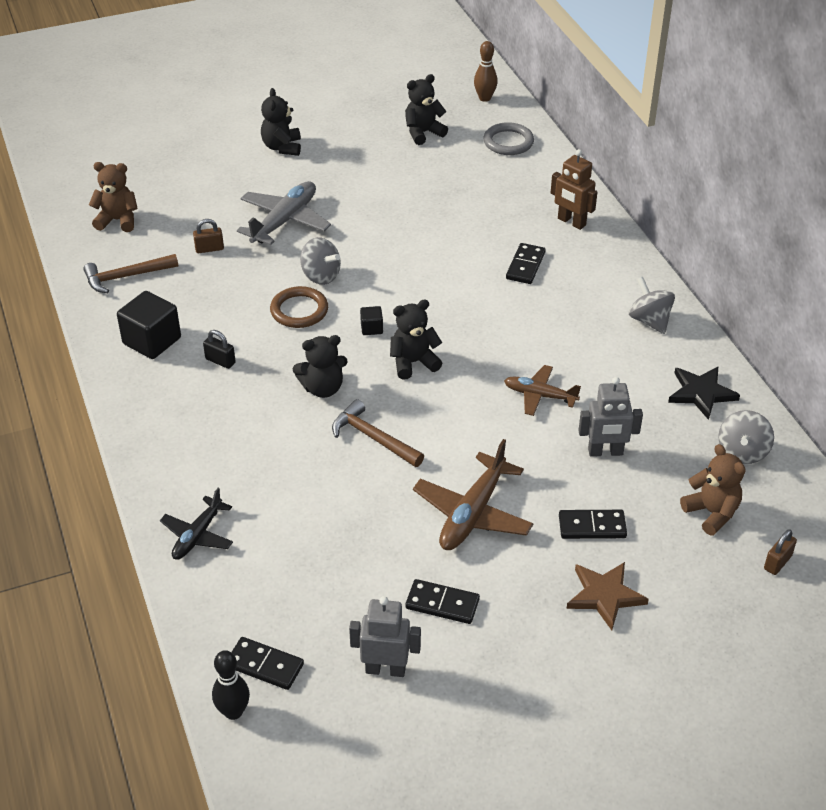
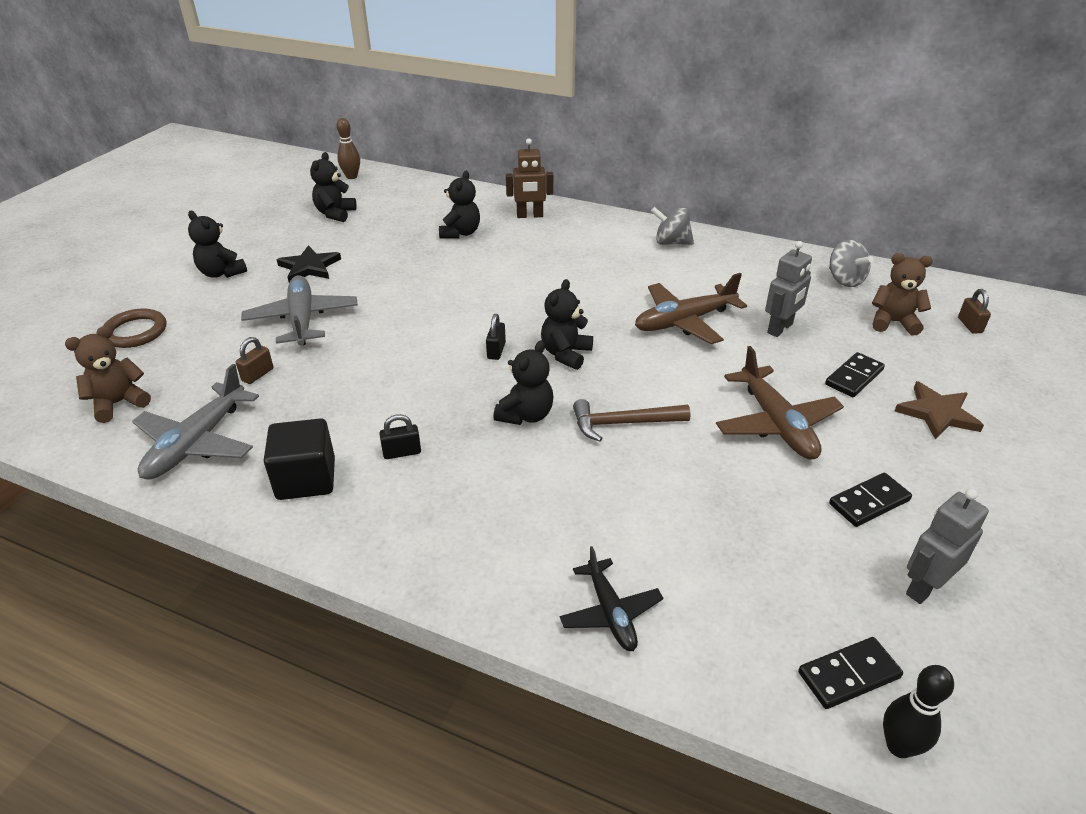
camera: 45 degrees left, 5 degrees down
(126, 277) = (197, 443): brown hammer -> grey plane
(299, 310) = (415, 373): brown ring -> brown ring (135, 332)
(320, 276) = (396, 339): grey spinning top -> none
(371, 328) = (496, 351): black cube -> black padlock
(491, 207) = (460, 233): none -> black teddy bear
(508, 142) = (410, 193): grey ring -> none
(525, 266) = (542, 253): black domino -> none
(539, 395) = (684, 322): brown plane -> brown plane, size x1.60
(701, 393) = (768, 263): black star -> black star (309, 267)

